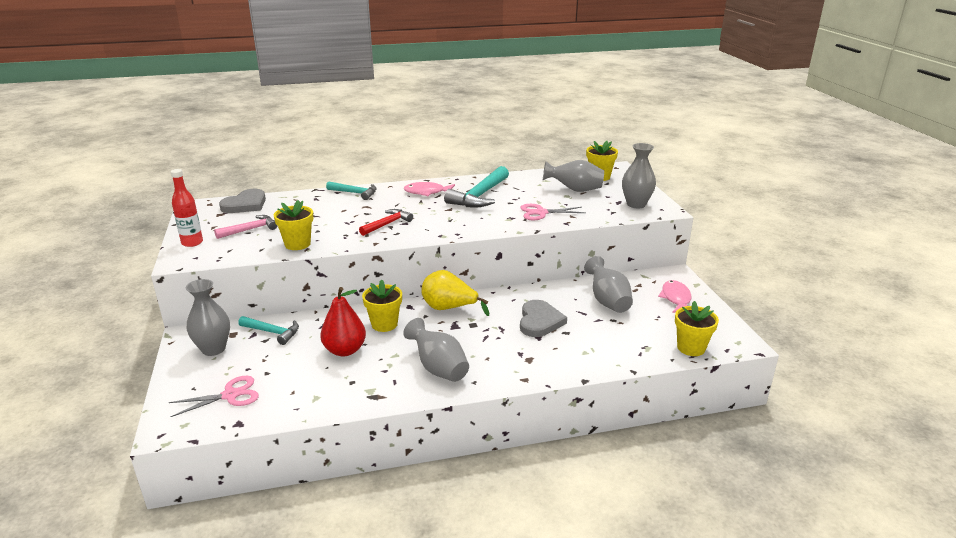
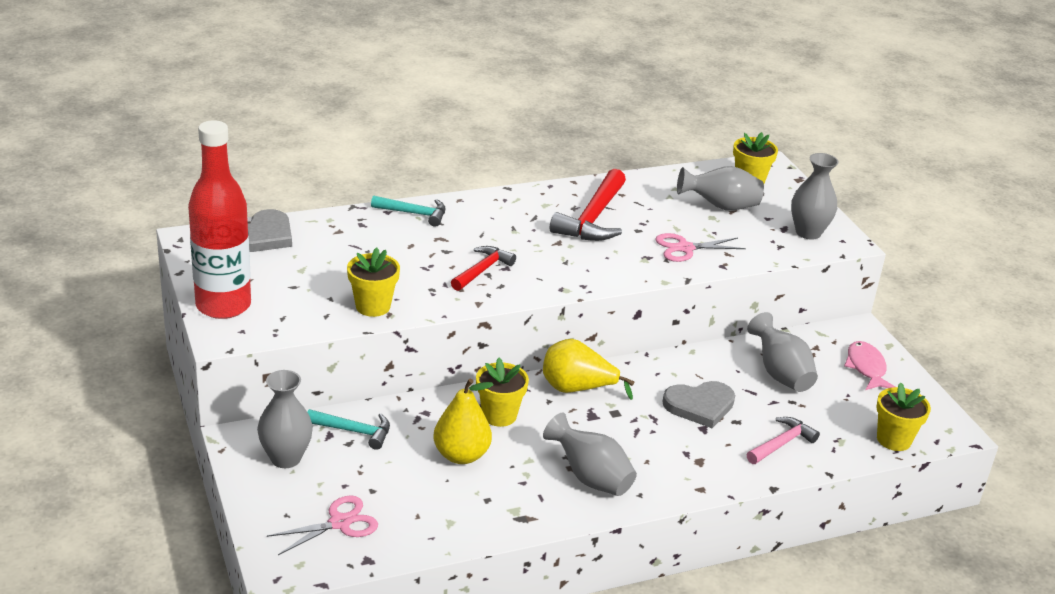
camera: 10 degrees left, 5 degrees up
(192, 242) = (223, 306): red bottle -> red bottle, size x1.87
(250, 229) = (294, 282): pink hammer -> pink hammer (781, 443)
(345, 350) = (461, 455): red pear -> yellow pear
(427, 192) = (516, 212): pink fish -> none
(480, 196) = (593, 218): turquoise hammer -> red hammer
(539, 321) = (699, 406): grey heart -> grey heart turned 75 degrees clockwise

